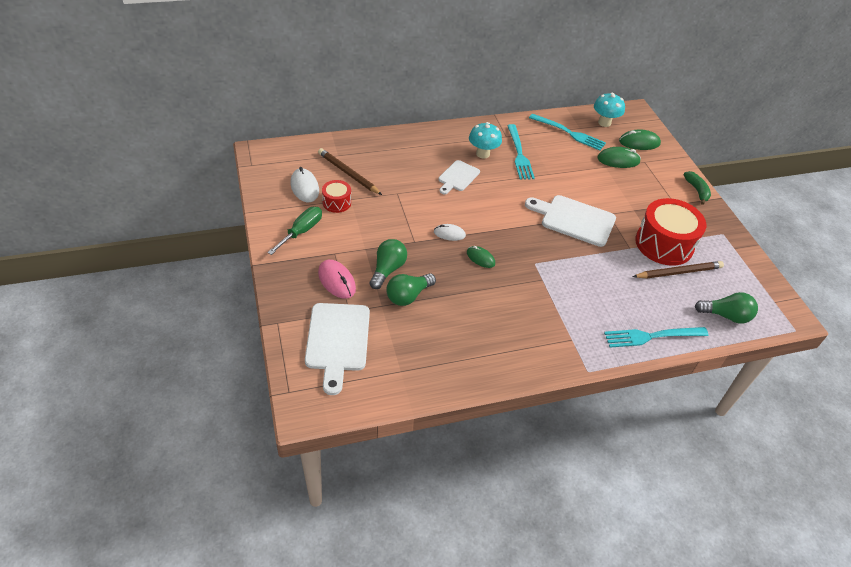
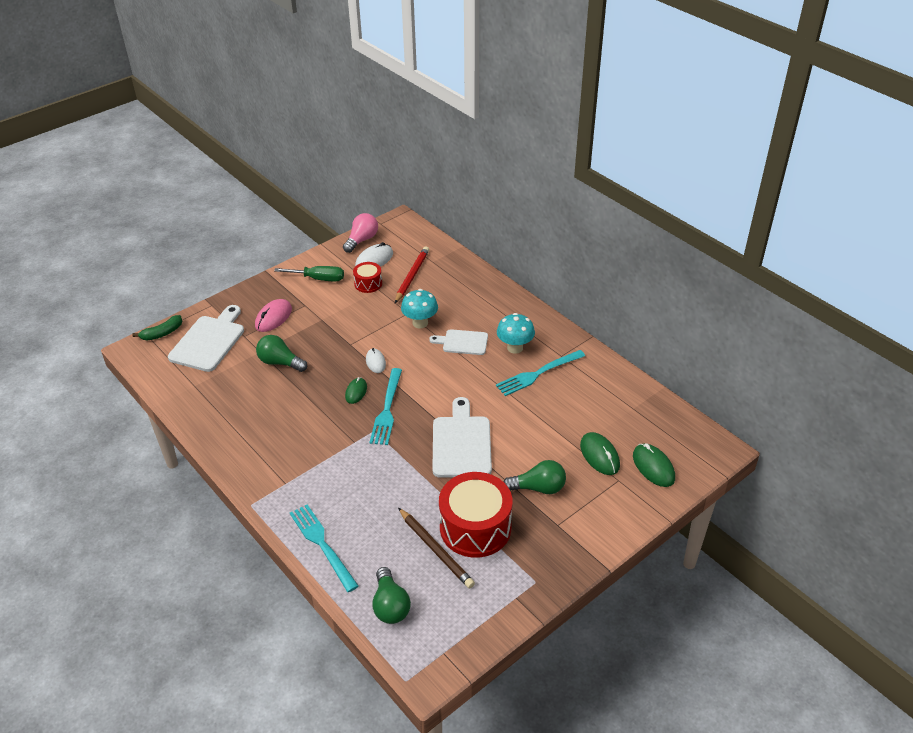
camera: 70 degrees right, 5 degrees down
(266, 184) = (362, 240): none -> pink light bulb
(337, 341) = (209, 341): white cutting board -> white cutting board turned 135 degrees clockwise
(348, 173) = (412, 276): brown pencil -> red pencil
(387, 270) = (304, 340): green light bulb -> green light bulb (538, 488)
(570, 133) = (614, 402): turquoise fork -> turquoise fork (387, 410)
(604, 123) = (664, 427): turquoise mushroom -> turquoise mushroom (420, 323)
(697, 191) = (601, 541): green banana -> green banana (162, 333)

